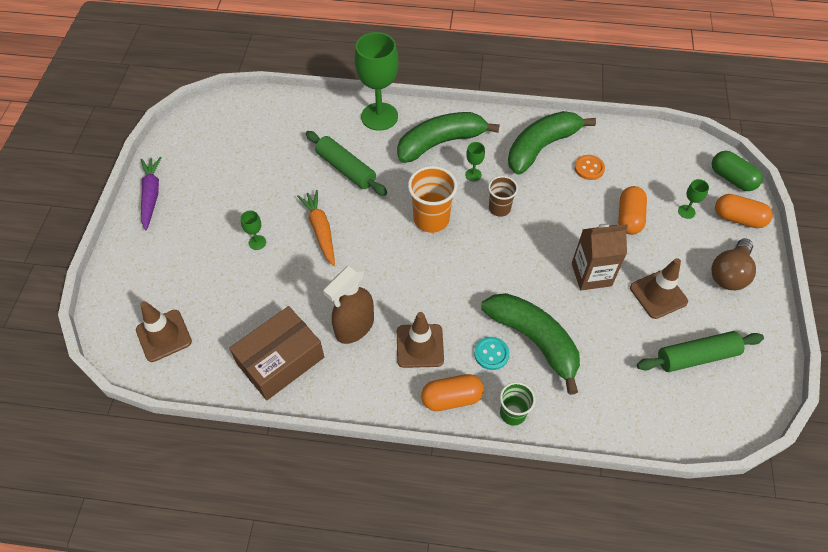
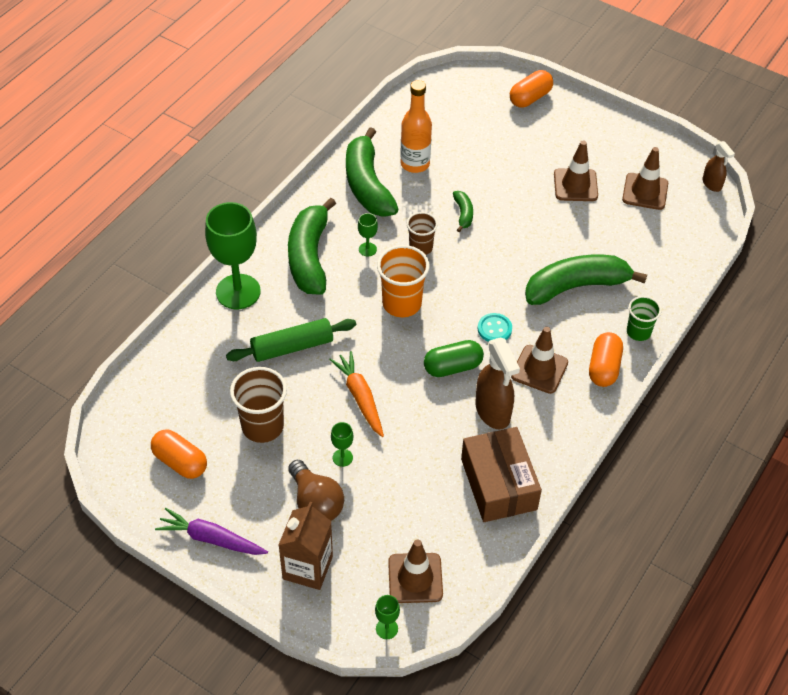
camera: 65 degrees left, 5 degrees down
(262, 182) = (262, 426): none -> brown cup
(320, 230) = (360, 397): orange carrot -> orange carrot turned 60 degrees clockwise
(491, 354) = (574, 321): turquoise button -> turquoise button (494, 329)
(558, 223) = (463, 214): none -> green banana
(589, 168) = (415, 164): orange button -> orange bottle
(591, 274) = (531, 218): brown carton -> brown carton (307, 567)
(629, 217) = (487, 164): orange capsule -> orange capsule (180, 462)
(686, 211) = (503, 125): green goblet -> green goblet (386, 628)
(696, 357) = (645, 191): green rolling pin -> brown traffic cone
(729, 274) = (580, 132): brown light bulb -> brown light bulb (316, 503)
(732, 179) = (487, 79): green capsule -> green capsule (452, 367)
(756, 416) = (712, 184): none -> brown spray bottle

